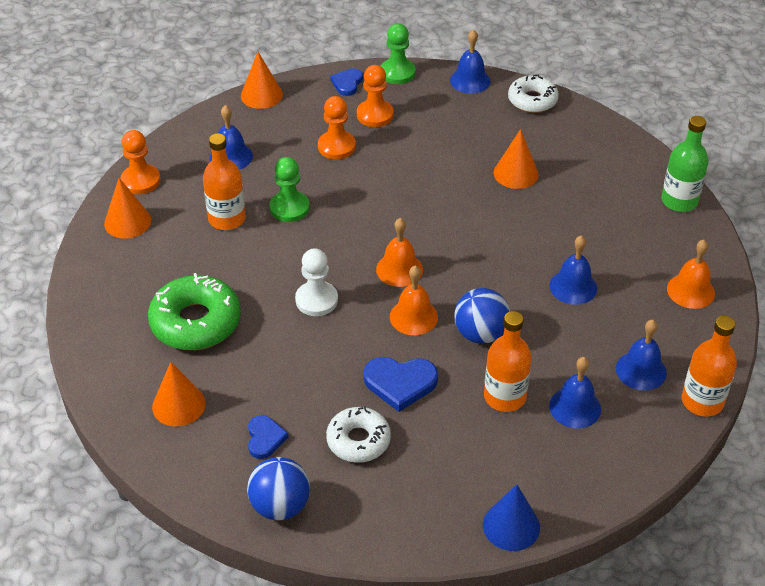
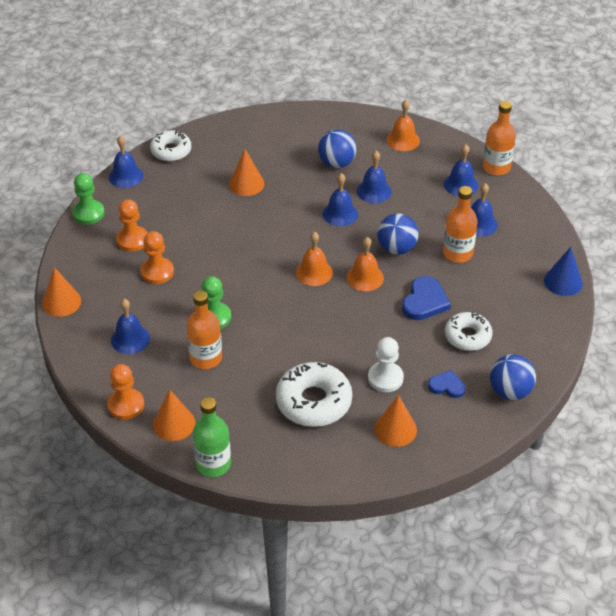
camera: 70 degrees left, 0 degrees up
(196, 322) = (313, 402): green donut -> white donut
(316, 300) = (323, 325): white pawn -> white pawn (385, 378)
(347, 83) = (82, 246): blue heart -> none
(512, 266) = (340, 214): none -> blue bell
(602, 240) = (336, 163): none -> blue ball
(679, 201) = (318, 116): green bottle -> green bottle (213, 464)

